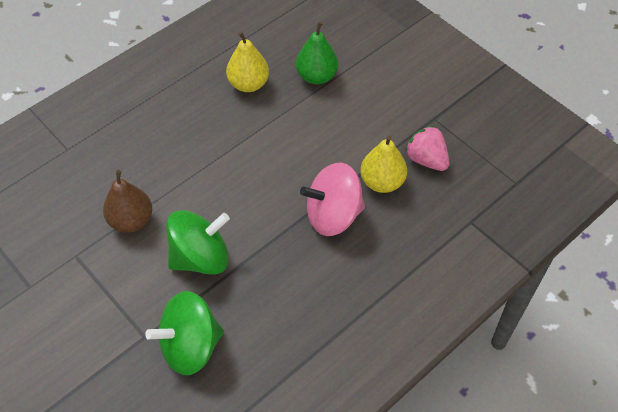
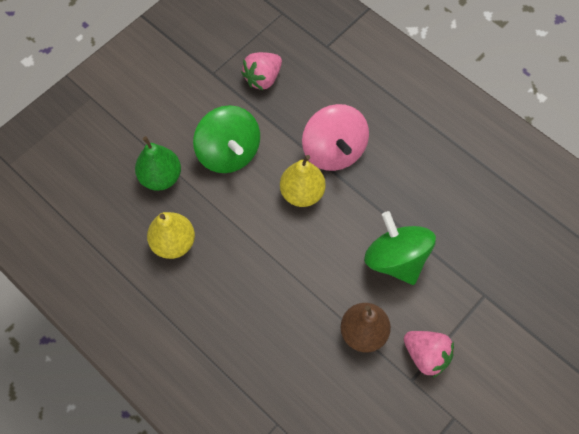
camera: 95 degrees left, 10 degrees up
(96, 271) = (426, 355): none -> pink strawberry
(190, 346) = (486, 254): green spinning top -> green spinning top (229, 153)
(382, 182) = (292, 113): yellow pear -> yellow pear (302, 193)

